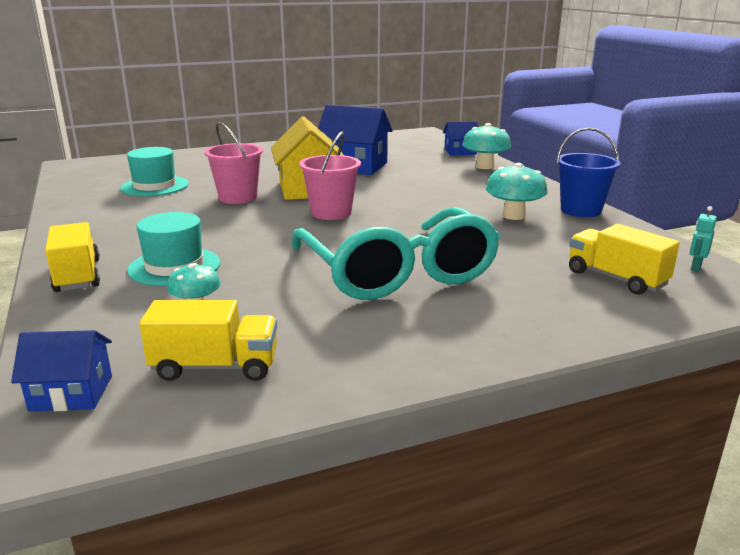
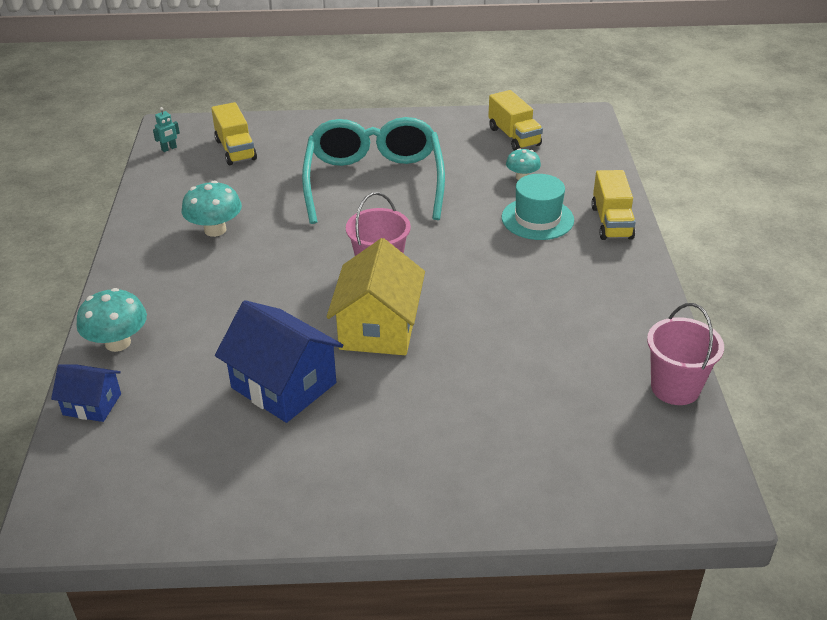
camera: 160 degrees left, 15 degrees up
(71, 393) = (585, 136): blue house -> none
(155, 186) = (568, 380): turquoise hat -> none
(215, 367) = (514, 137): yellow truck -> yellow truck turned 135 degrees counterclockwise
(238, 197) = (467, 324): pink bucket -> pink bucket (675, 388)
(581, 210) = (145, 225): blue bucket -> none

